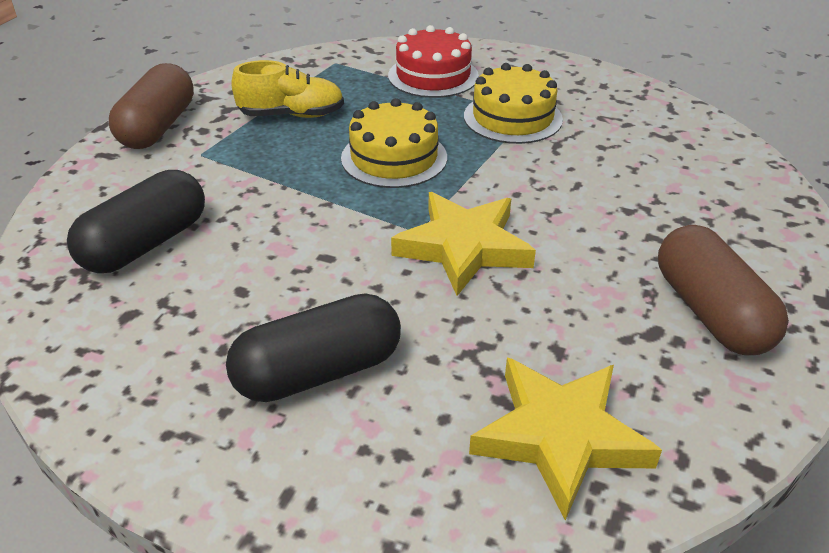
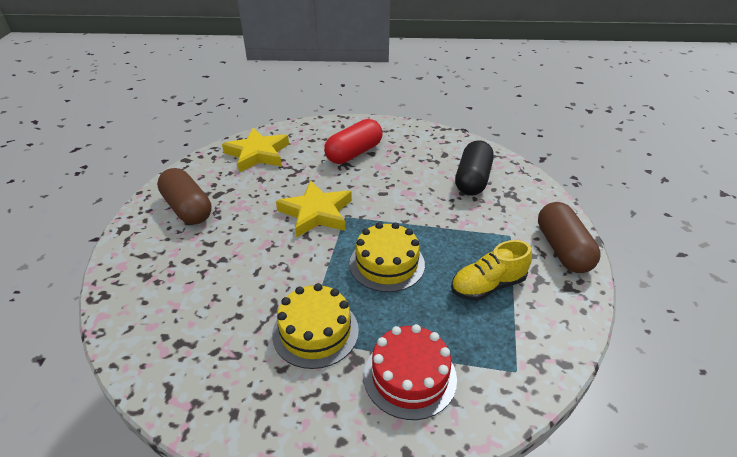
camera: 160 degrees right, 0 degrees up
(318, 372) = (354, 153): black capsule -> red capsule

